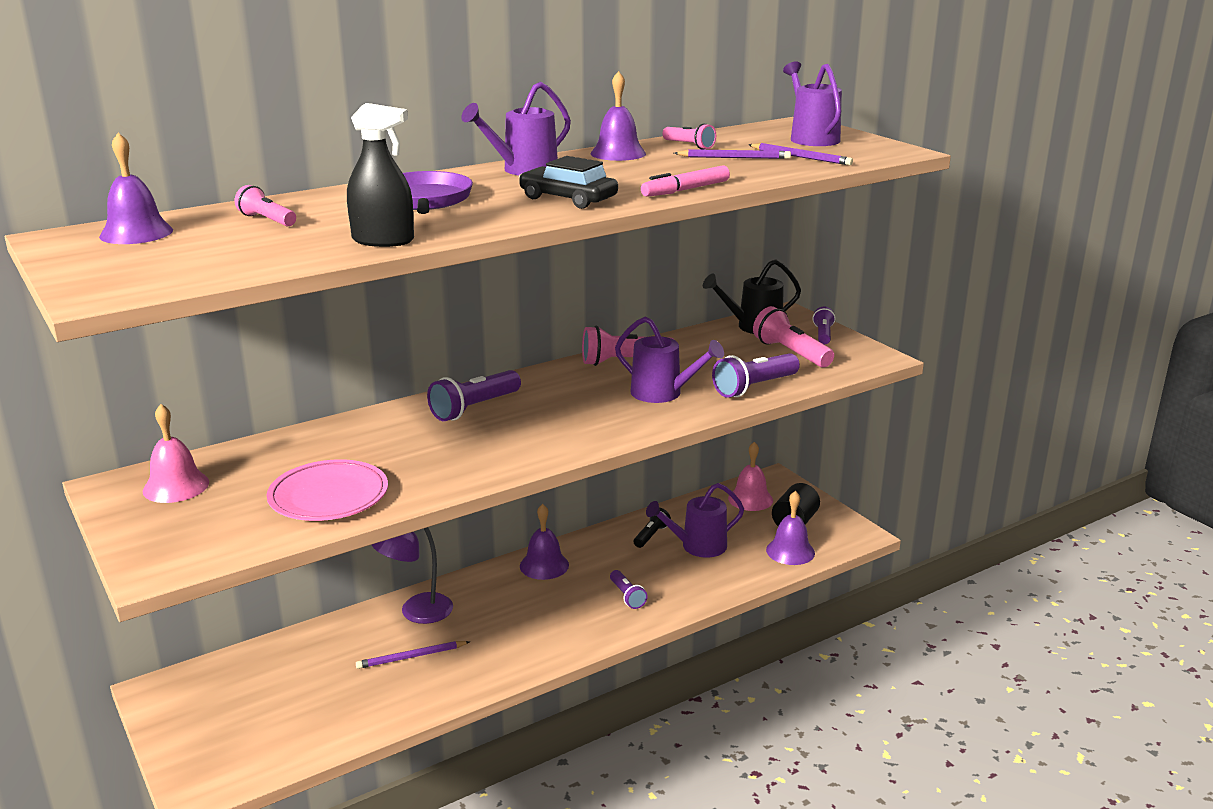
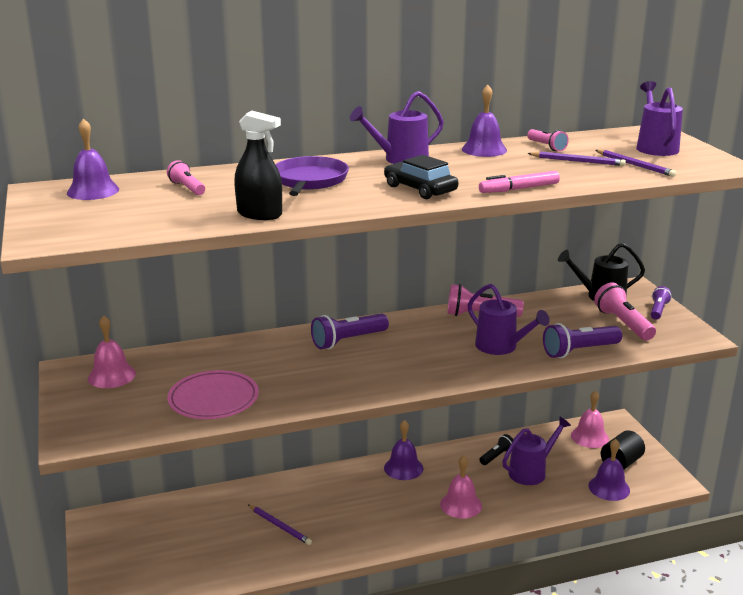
camera: 15 degrees right, 0 degrees up
(411, 657) = (280, 526): purple pencil -> purple pencil turned 135 degrees counterclockwise
(416, 612) = (295, 491): purple lamp -> none
(627, 596) = (461, 505): purple flashlight -> pink bell
(697, 546) = (531, 471): purple watering can -> purple watering can turned 150 degrees clockwise

